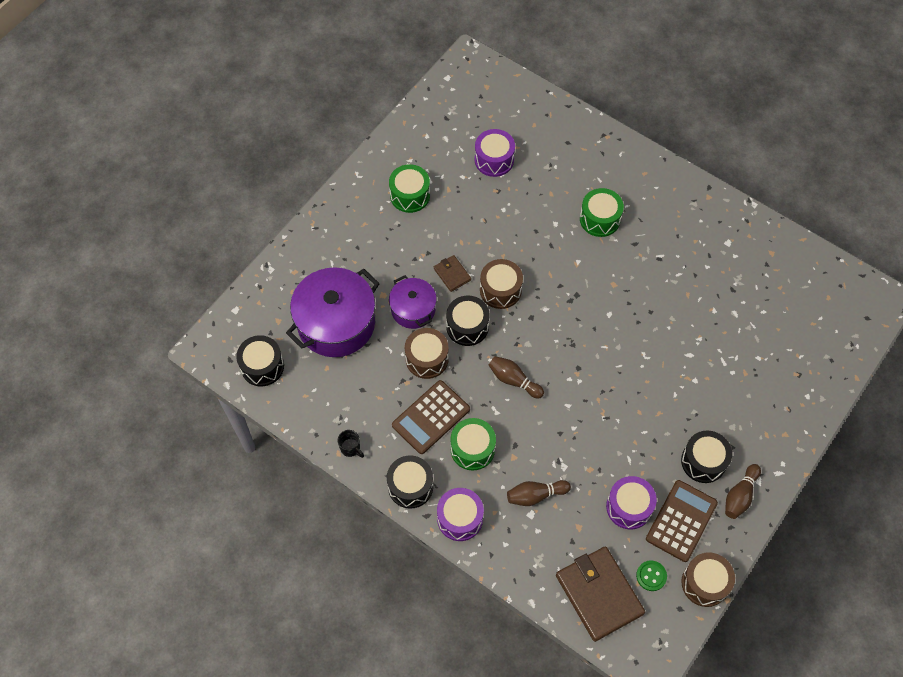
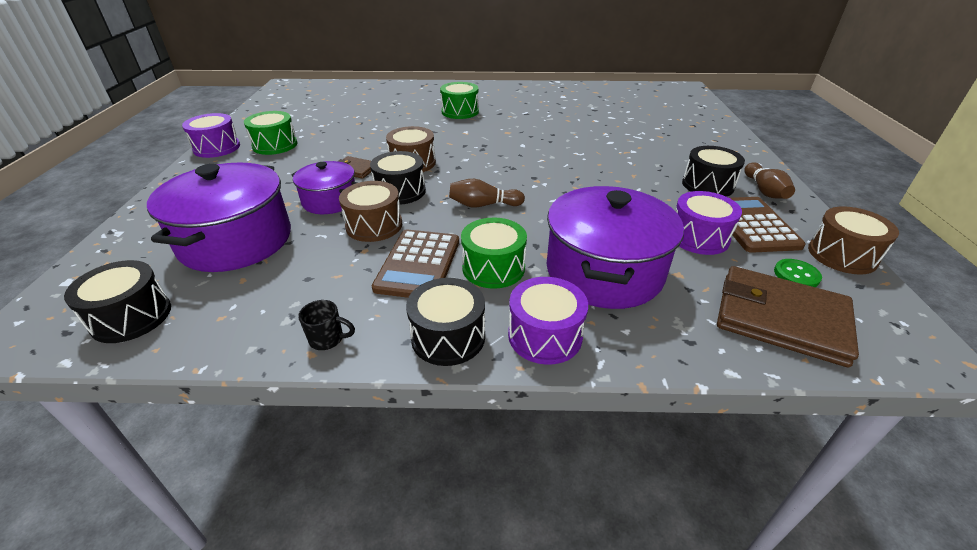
camera: 35 degrees left, 25 degrees down
(494, 160) = (343, 112): purple drum -> purple drum (217, 148)
(535, 495) = (604, 271): brown bowling pin -> purple pot

